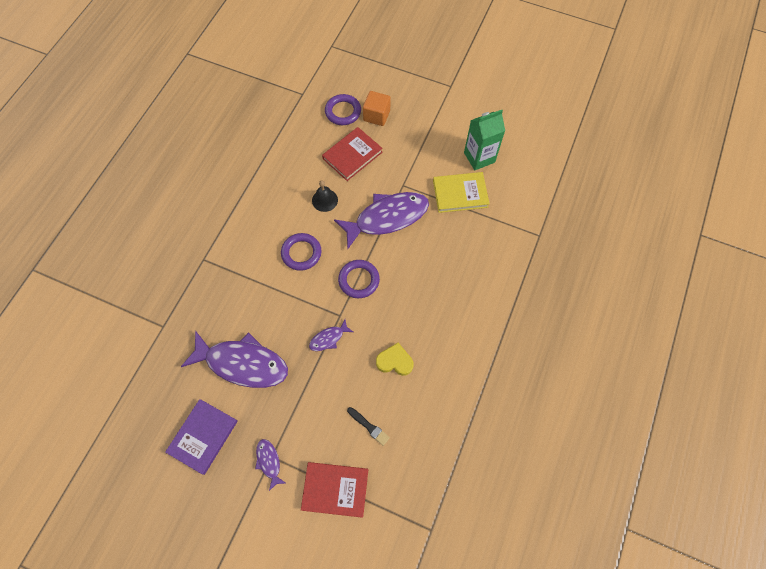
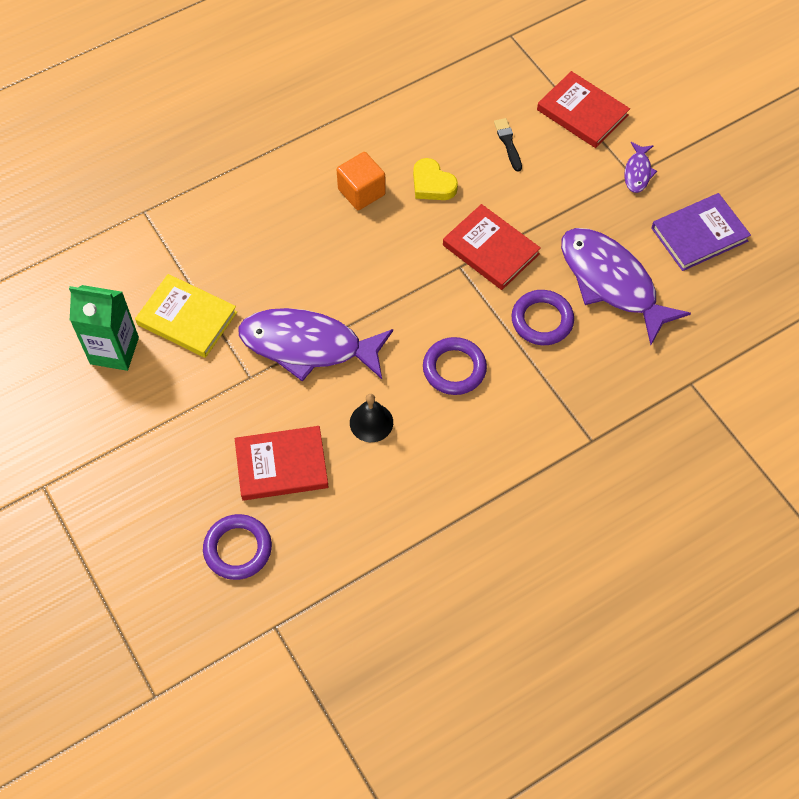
camera: 145 degrees left, 5 degrees down
(328, 338) = (491, 249): purple fish -> red book
(359, 280) = (405, 292): purple ring -> purple ring (542, 320)
(376, 115) = (194, 508): orange cube -> orange cube (361, 192)

